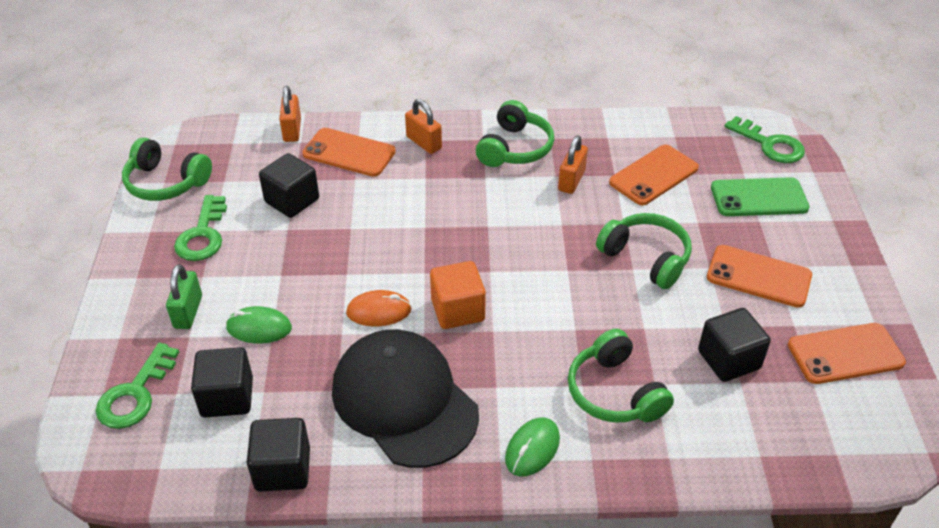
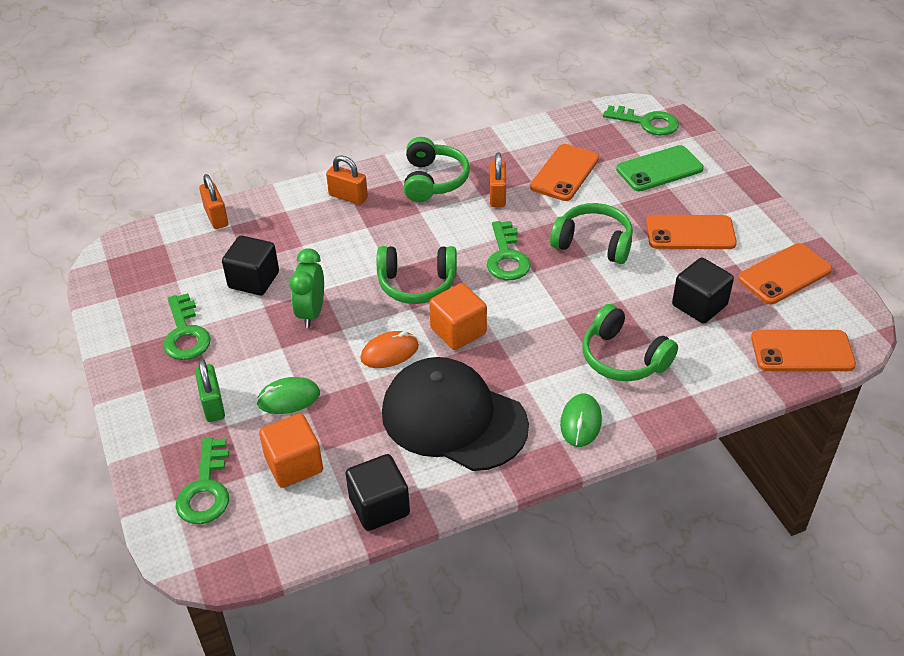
camera: 20 degrees left, 0 degrees up
(166, 182) = (119, 297): green headphones -> green headphones (417, 284)
(227, 397) = (294, 465): black cube -> orange cube
(327, 249) = (311, 313): none -> green clock
(349, 153) = (283, 223): orange phone -> orange phone (802, 351)
(547, 247) = (507, 257): none -> green key

